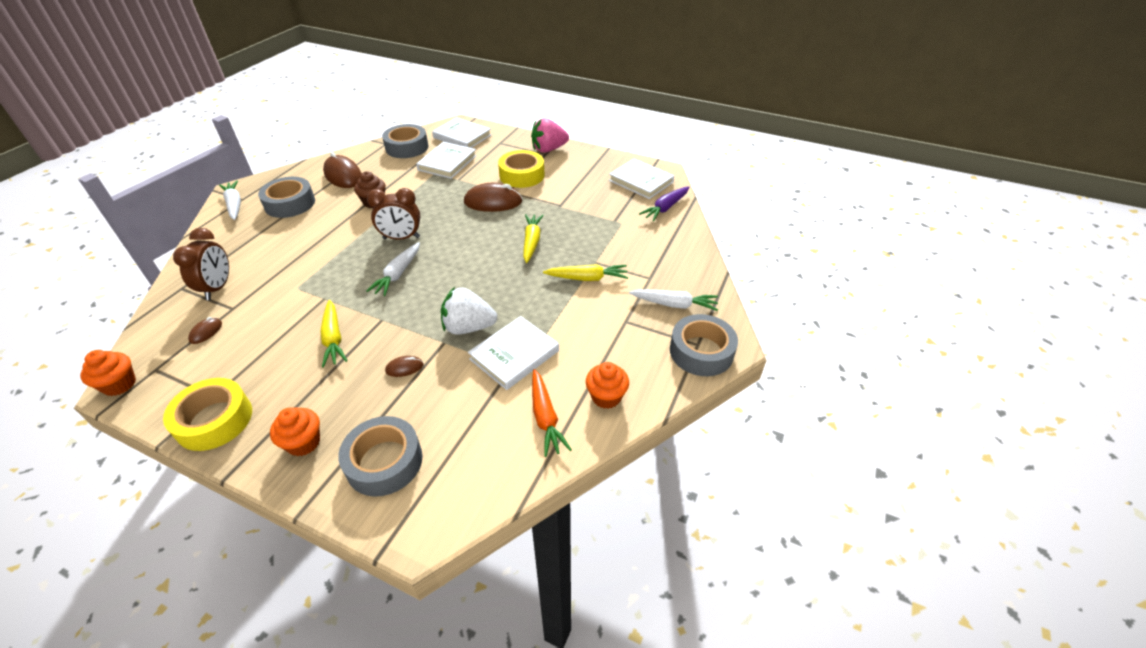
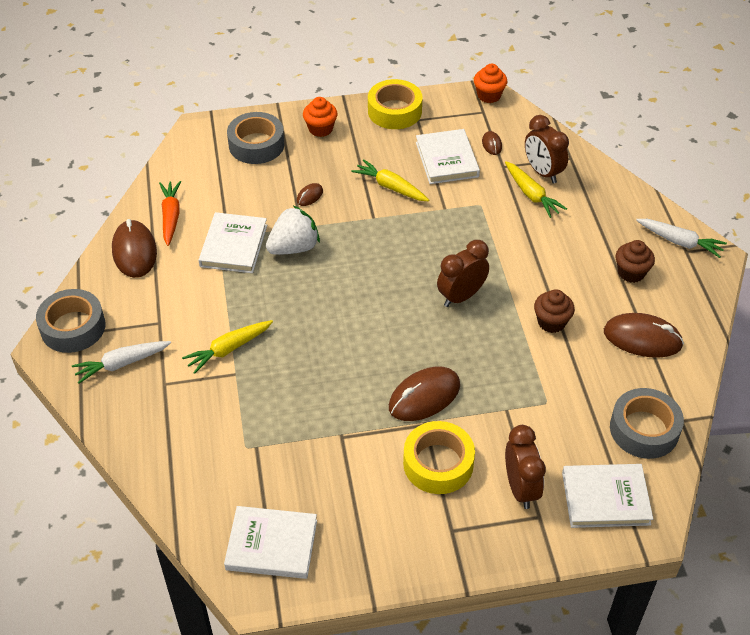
camera: 145 degrees right, 5 degrees up
(290, 203) = (631, 273): grey tape -> brown cupcake
(398, 274) = (413, 260): white carrot -> none
(447, 163) = (556, 431): white book -> white book (447, 159)
(494, 153) = (521, 488): none -> brown clock
(531, 242) = (324, 363): yellow carrot -> yellow carrot (531, 195)
(545, 417) = (171, 217): orange carrot -> orange carrot turned 45 degrees clockwise
(548, 149) = (456, 543): pink strawberry -> none
(606, 397) = (134, 251): orange cupcake -> brown mouse
(665, 208) = (206, 506): purple carrot -> none

